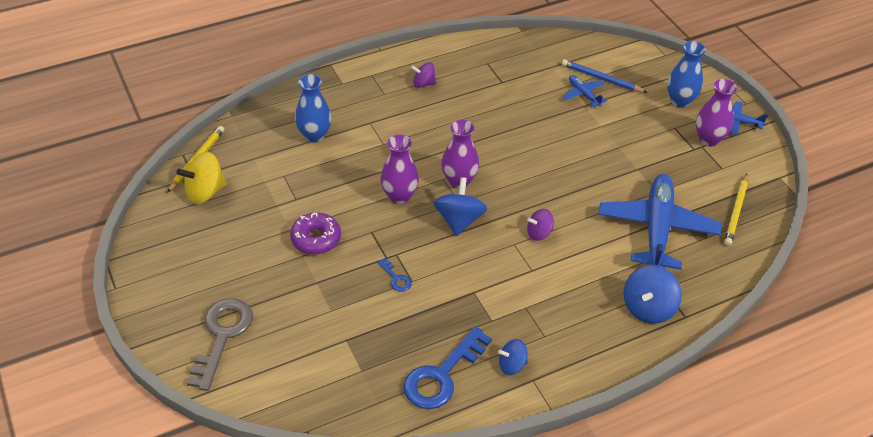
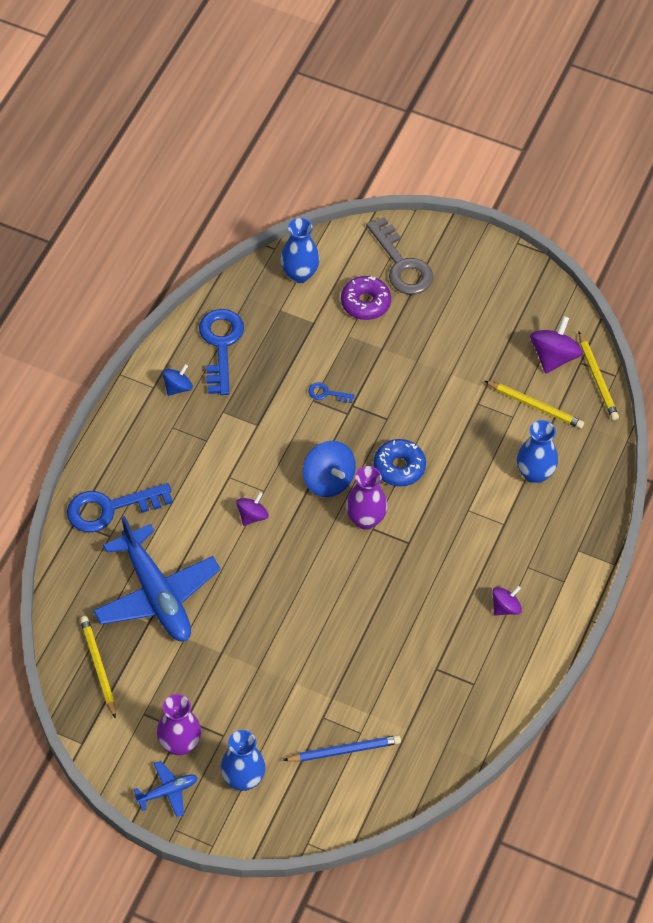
camera: 140 degrees right, 10 degrees up
(205, 192) = (554, 357): yellow spinning top -> purple spinning top
(260, 171) = (535, 406): none -> yellow pencil
(312, 390) = (299, 274): none -> blue vase
(316, 239) = (422, 381): purple donut -> purple donut (365, 303)
(399, 196) = (399, 467): purple vase -> blue donut
(583, 94) = (344, 713): blue plane -> none
(648, 308) = (110, 508): blue spinning top -> blue key

